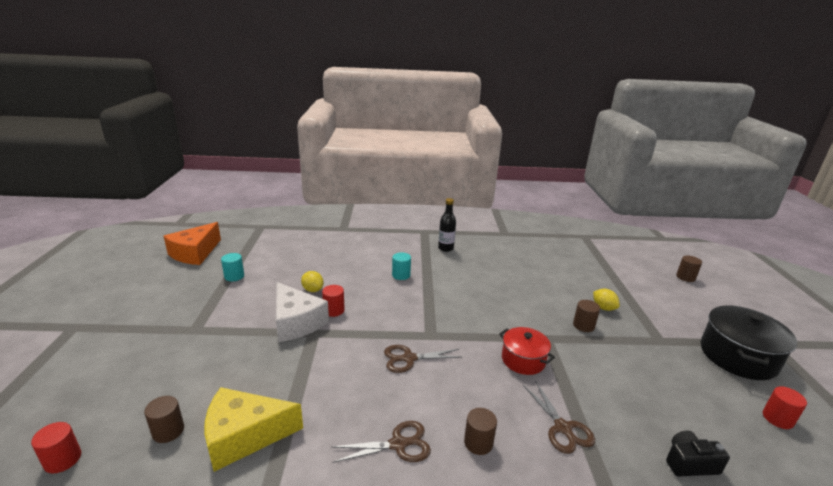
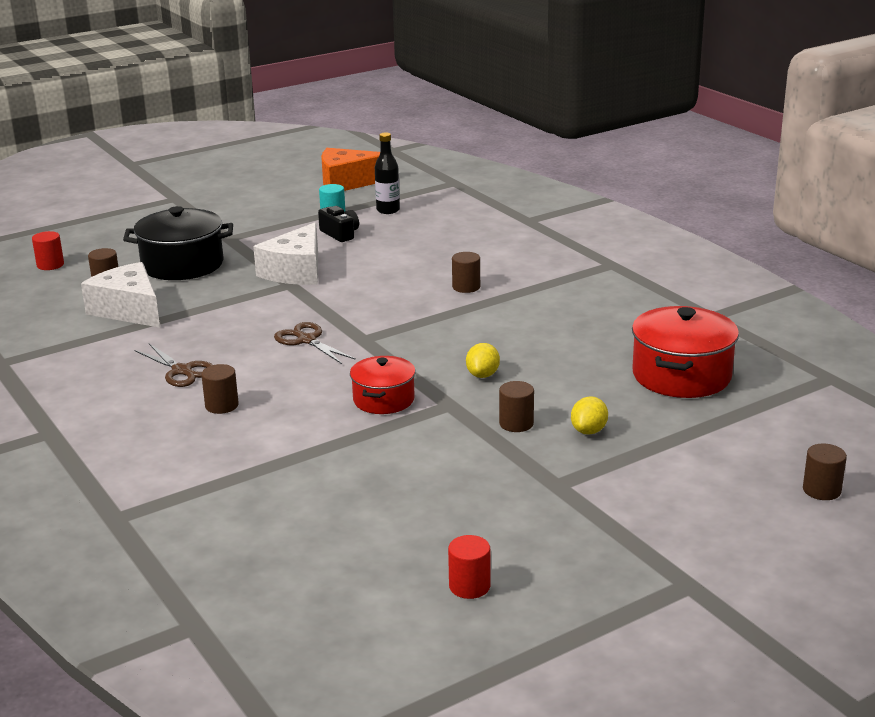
camera: 60 degrees right, 0 degrees up
(245, 436) = (129, 310): yellow cheese -> white cheese
(313, 290) = (363, 256): yellow lemon -> yellow lemon (482, 375)
(334, 310) = (340, 279): red cylinder -> none
(401, 275) = (466, 287): turquoise cylinder -> brown cylinder
(445, 248) = (584, 291): black bottle -> black bottle (388, 210)
(559, 263) = (681, 375): none -> red pot
(563, 428) = (289, 444): brown scissors -> none
(689, 463) = (311, 525): black camera -> black camera (340, 234)
(737, 357) = (598, 552): black pot -> black pot (182, 265)

